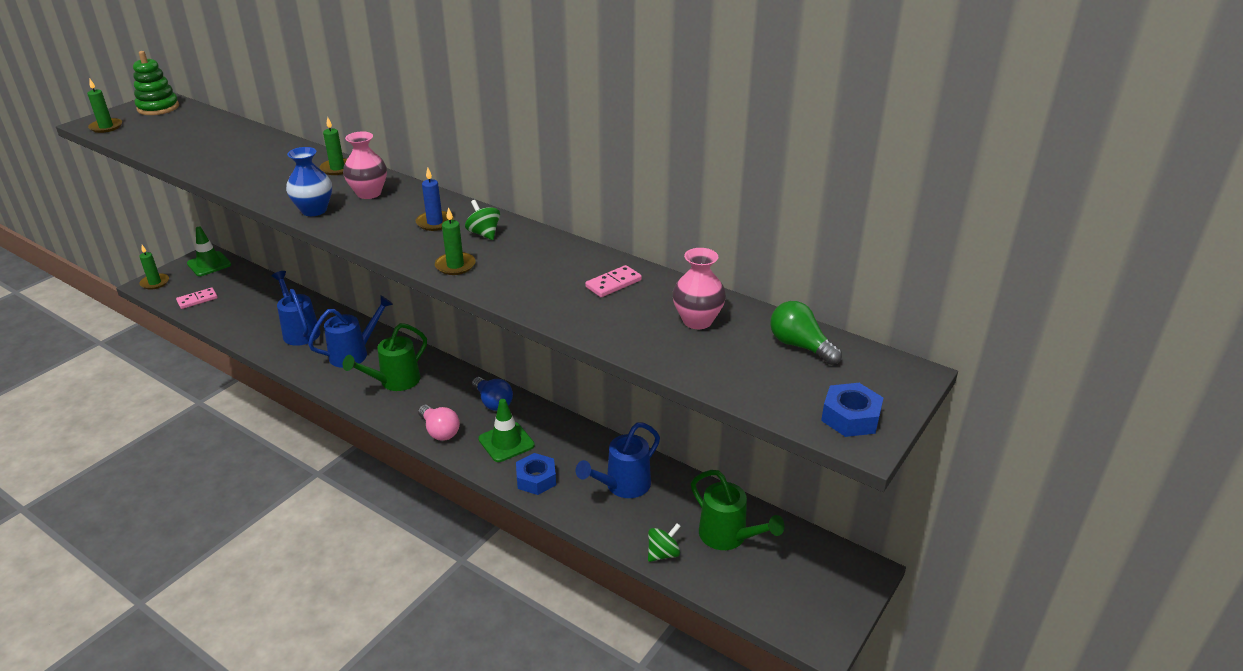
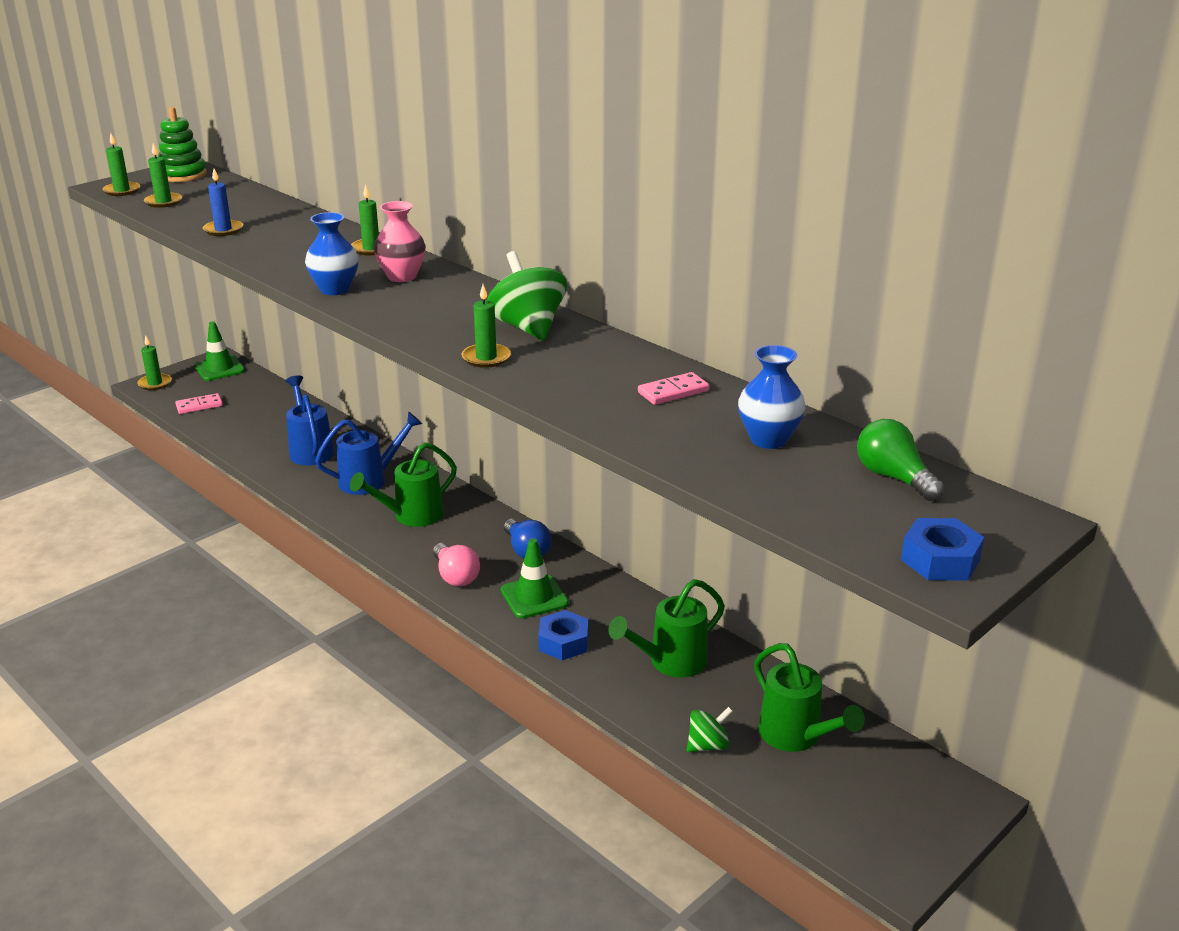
camera: 10 degrees right, 5 degrees down
(146, 135) = (163, 202): none -> green candle
(435, 223) = (472, 312): blue candle -> blue candle (223, 230)
(484, 233) = (528, 327): green spinning top -> green spinning top, size x1.80
(623, 486) = (671, 662): blue watering can -> green watering can
(697, 321) = (768, 439): pink vase -> blue vase

